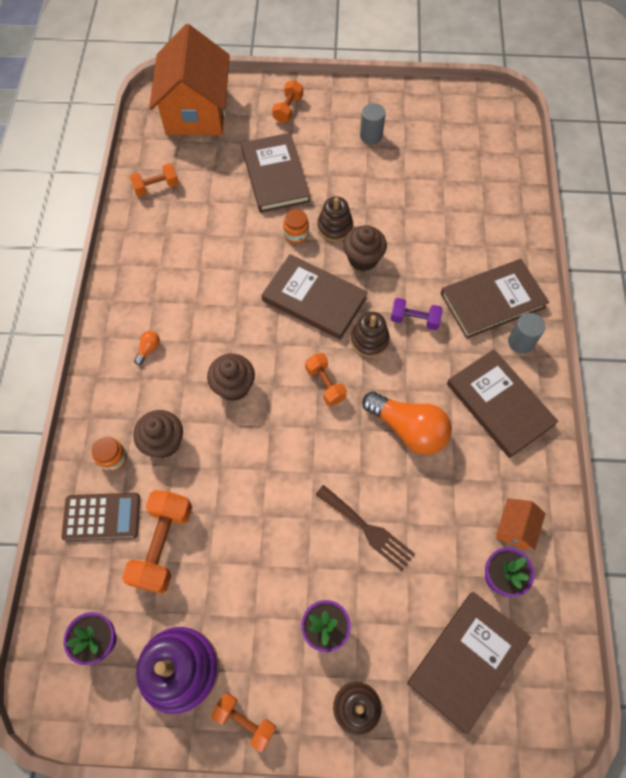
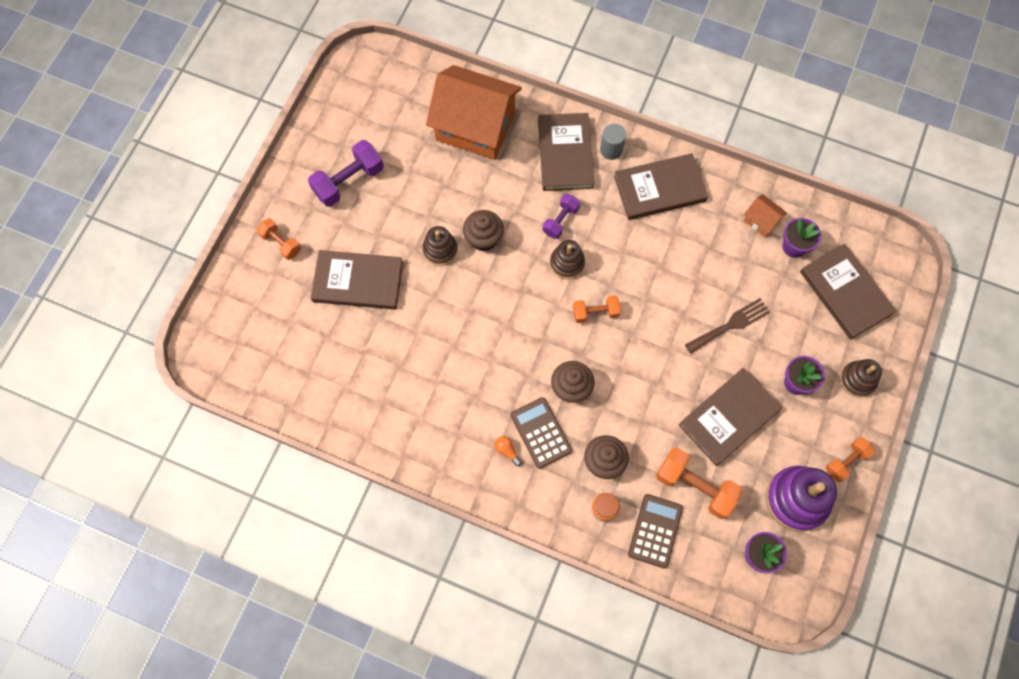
camera: 70 degrees left, 5 degrees up
(156, 187) = (323, 396): orange dumbbell -> none
(176, 373) = (540, 433): none -> brown calculator
(196, 111) = (242, 330): orange house -> orange house (475, 126)
(296, 234) = (434, 285): orange jar -> none
(314, 299) = (509, 293): brown book -> brown book (729, 417)
(371, 136) = (348, 181): grey cylinder -> purple dumbbell
(408, 429) = (657, 264): orange light bulb -> none

